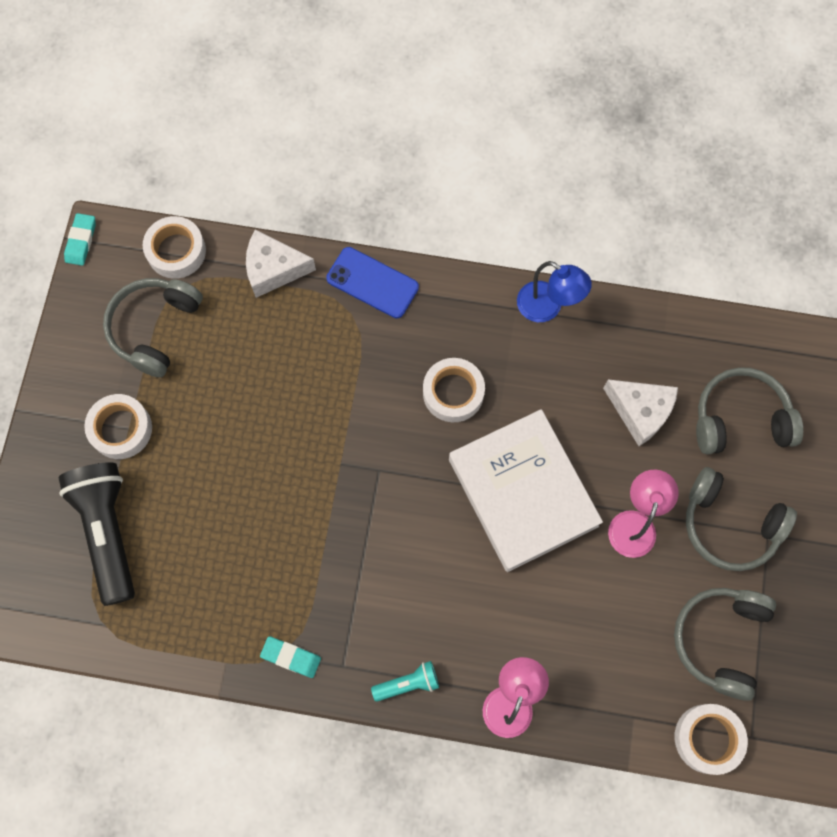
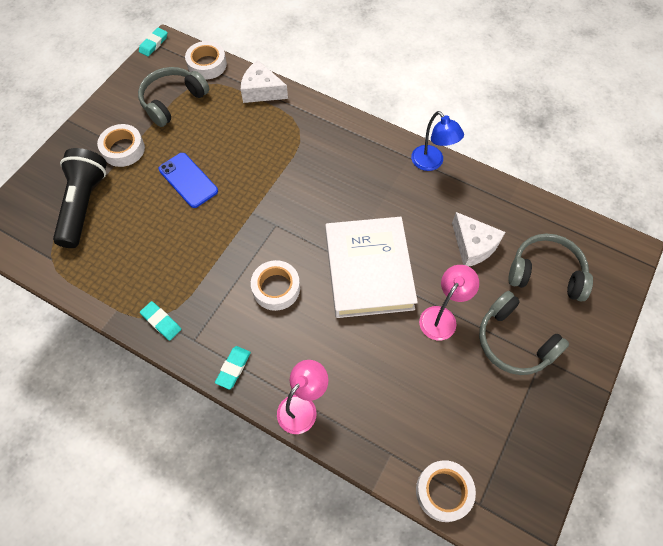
camera: 20 degrees right, 10 degrees down
(372, 283) = (320, 116): blue phone -> blue phone (188, 180)
(408, 683) = (233, 368): turquoise flashlight -> turquoise eraser
(453, 393) = (346, 194): white tape -> white tape (276, 288)
(720, 640) = (479, 420): grey headphones -> none

